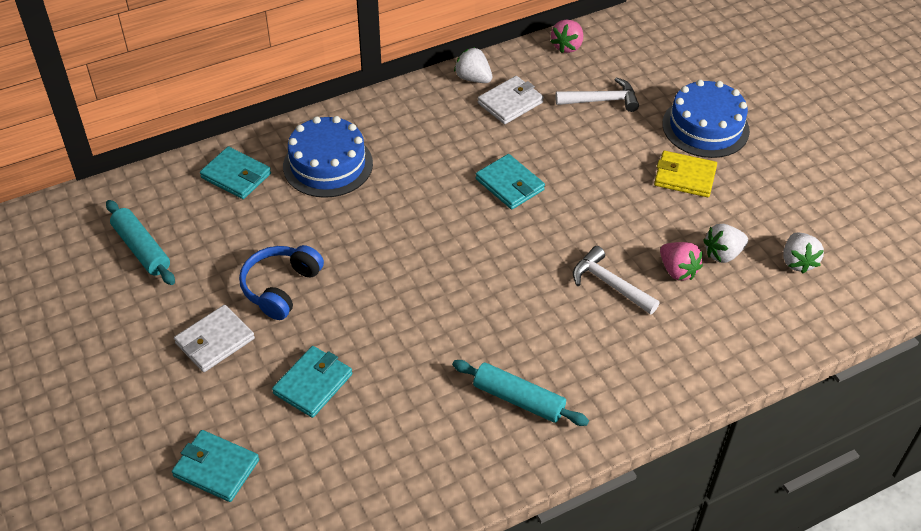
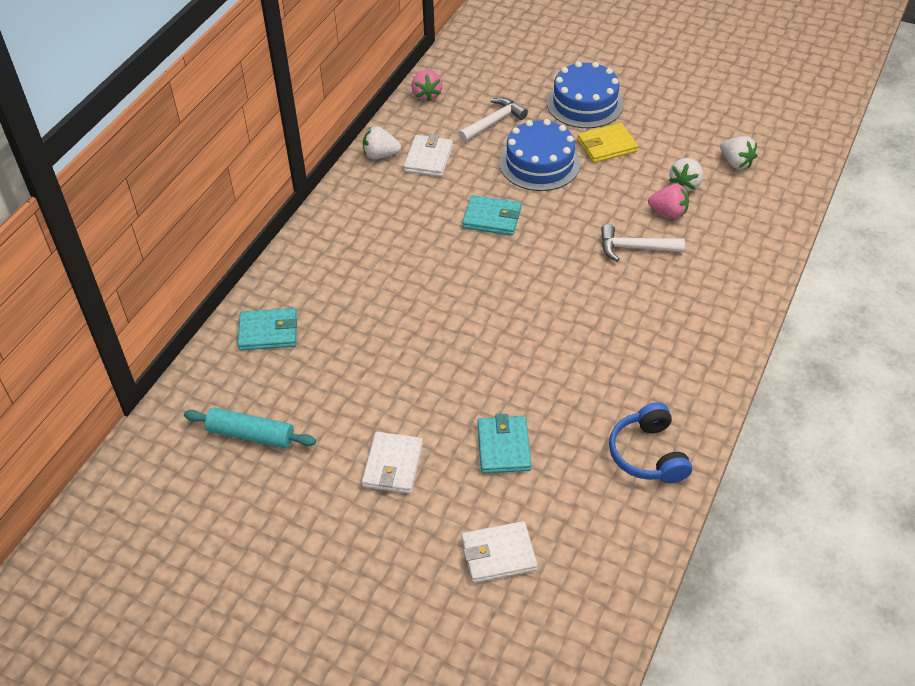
camera: 35 degrees left, 0 degrees up
(216, 468) = (498, 554): turquoise wallet -> white wallet
(281, 287) = (401, 394): blue headphones -> blue headphones (648, 454)
(328, 165) = (336, 281): blue cake -> blue cake (539, 163)
(518, 399) = (658, 363): turquoise rolling pin -> none

